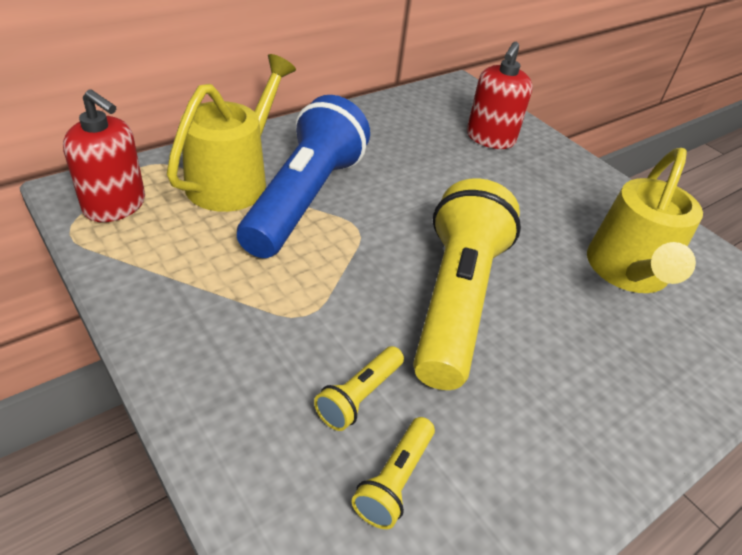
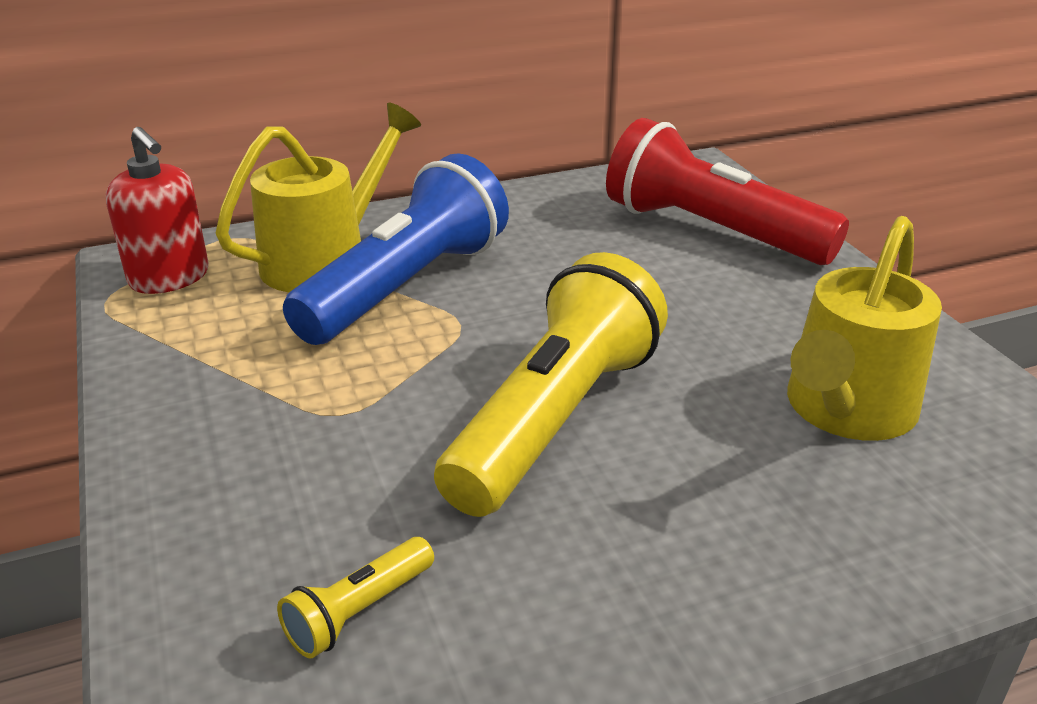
camera: 20 degrees right, 10 degrees down
(359, 396) = (361, 511): yellow flashlight -> none
(490, 138) = (711, 231): red soap dispenser -> red flashlight

